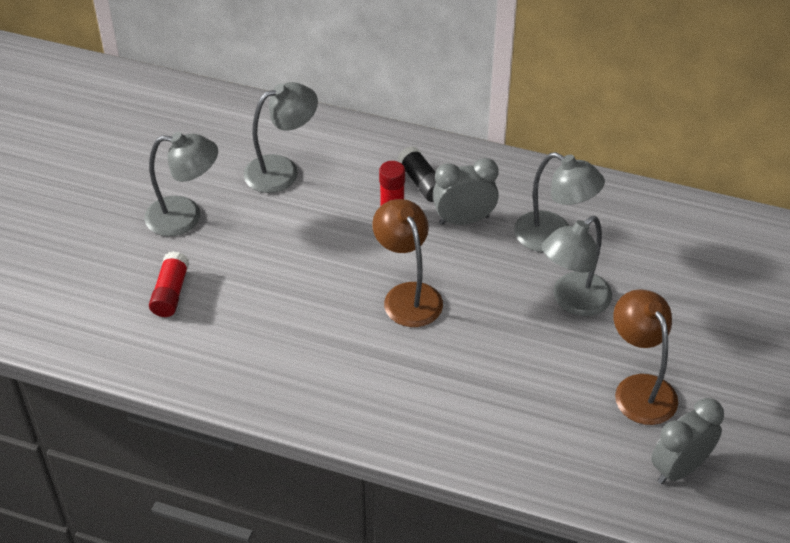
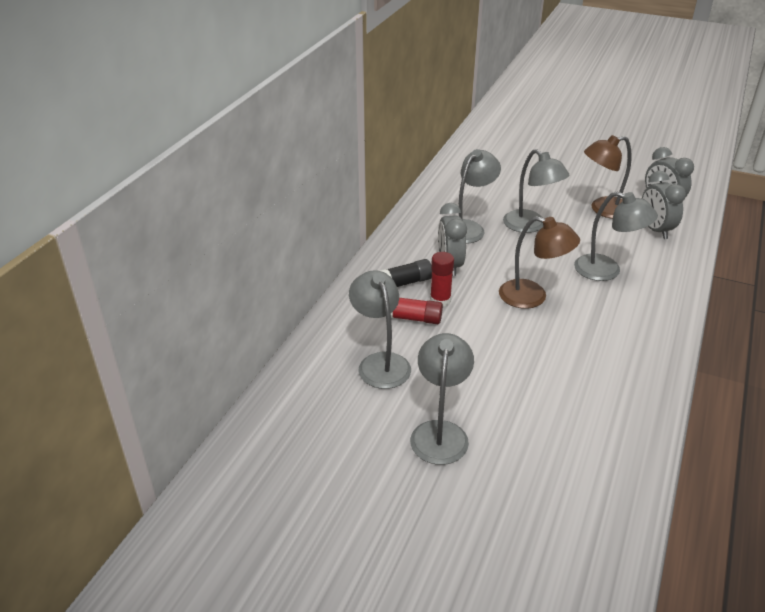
camera: 85 degrees left, 10 degrees down
(170, 293) = (544, 442): red glue stick -> red glue stick (414, 318)
(408, 295) = (532, 297): brown lamp -> brown lamp turned 135 degrees counterclockwise
(476, 375) = (607, 271): none -> grey lamp
(595, 447) = (655, 230): none -> grey clock

